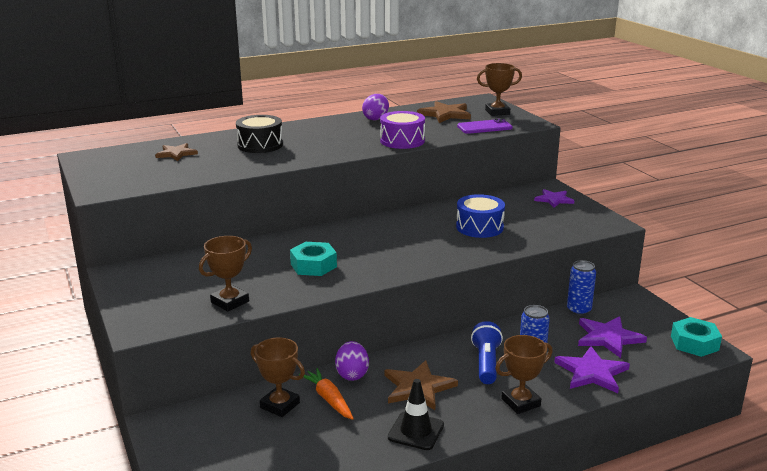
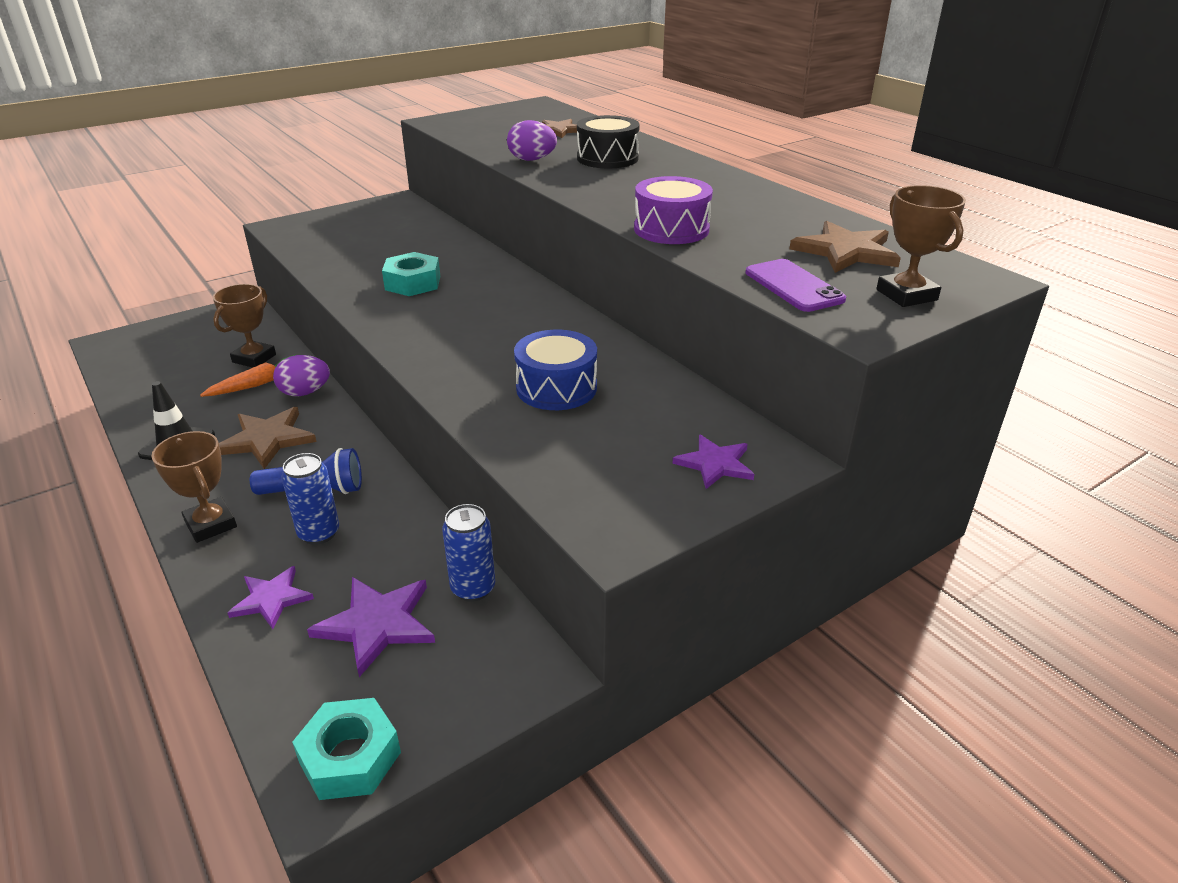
camera: 80 degrees right, 10 degrees up
(230, 302) = (326, 253): brown trophy -> none
(376, 119) = (773, 206): purple egg -> purple egg (532, 160)
(592, 372) = (271, 599): purple star -> purple star, size x0.66

